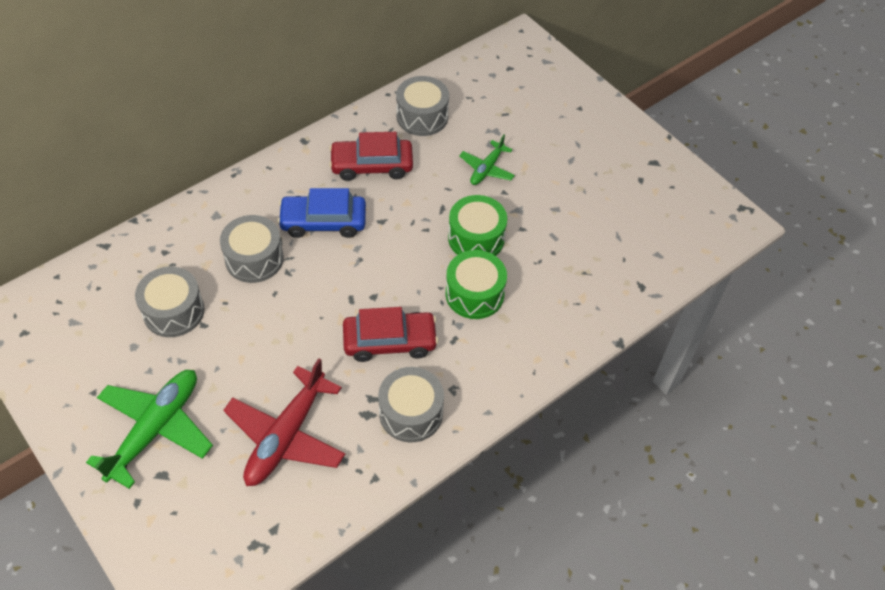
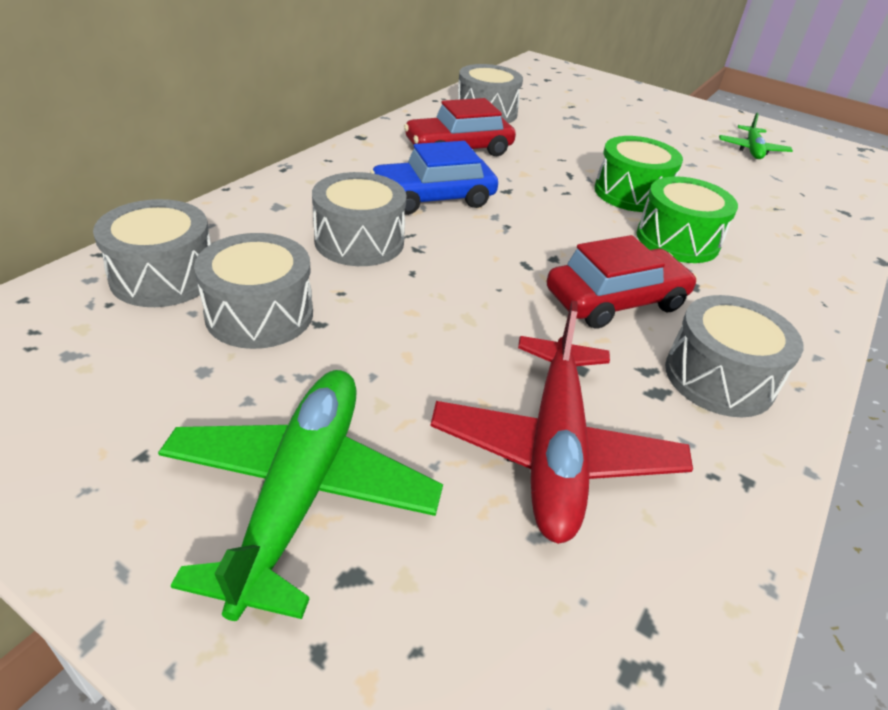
camera: 20 degrees left, 15 degrees down
(131, 271) = (163, 277): none -> grey drum
(486, 169) = (590, 142): green plane -> green plane (752, 150)

